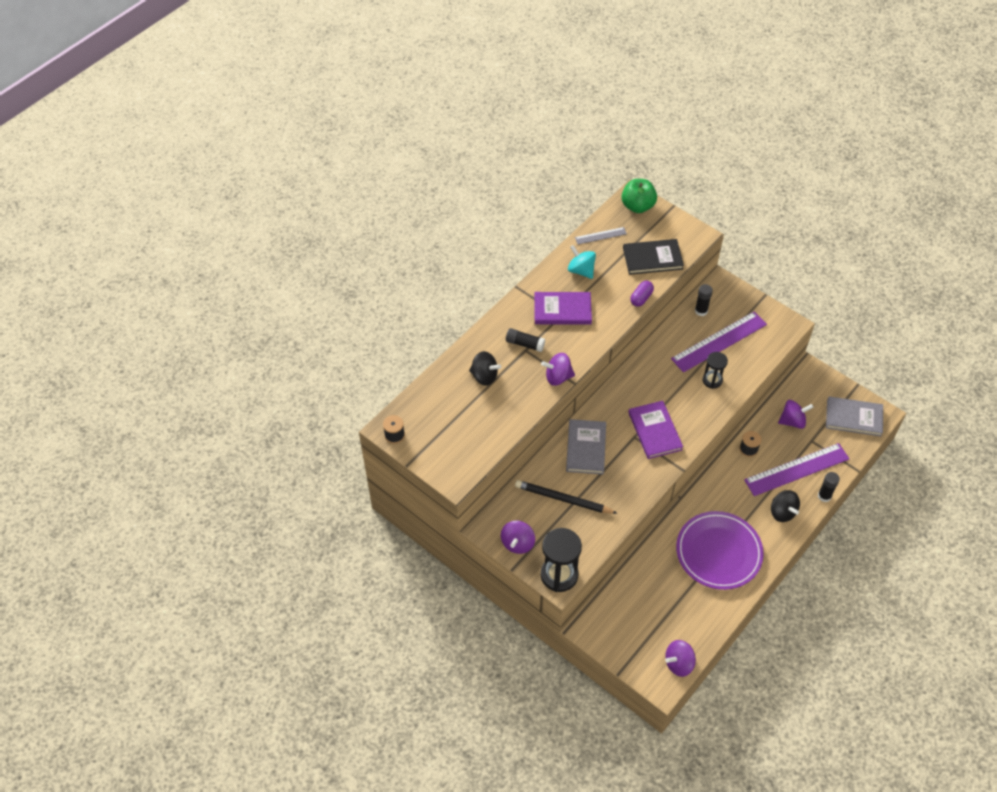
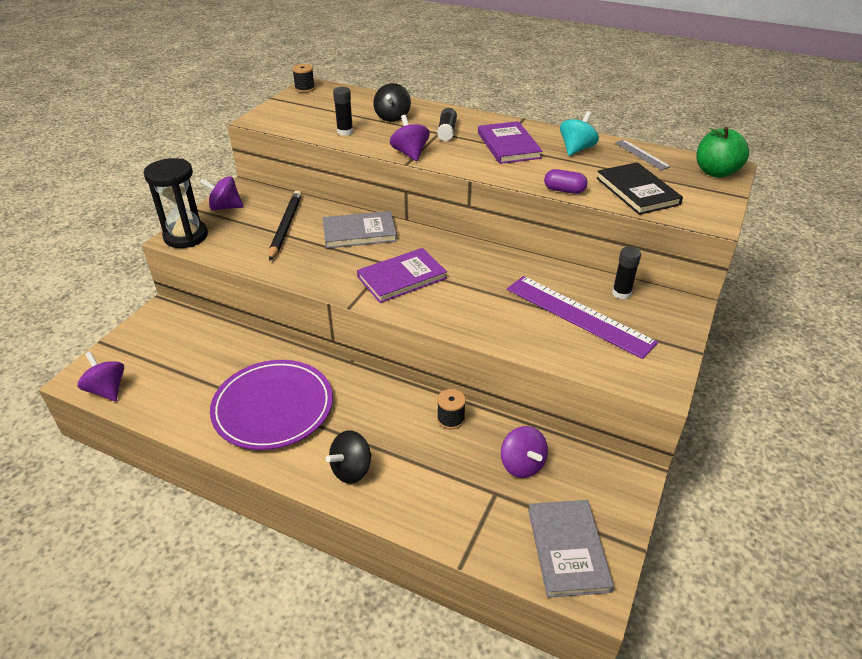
camera: 75 degrees right, 15 degrees down
(712, 380) = (507, 316): black hourglass -> none
(796, 469) = (434, 479): purple ruler -> none
(824, 496) = (394, 521): black glue stick -> black glue stick (345, 132)

